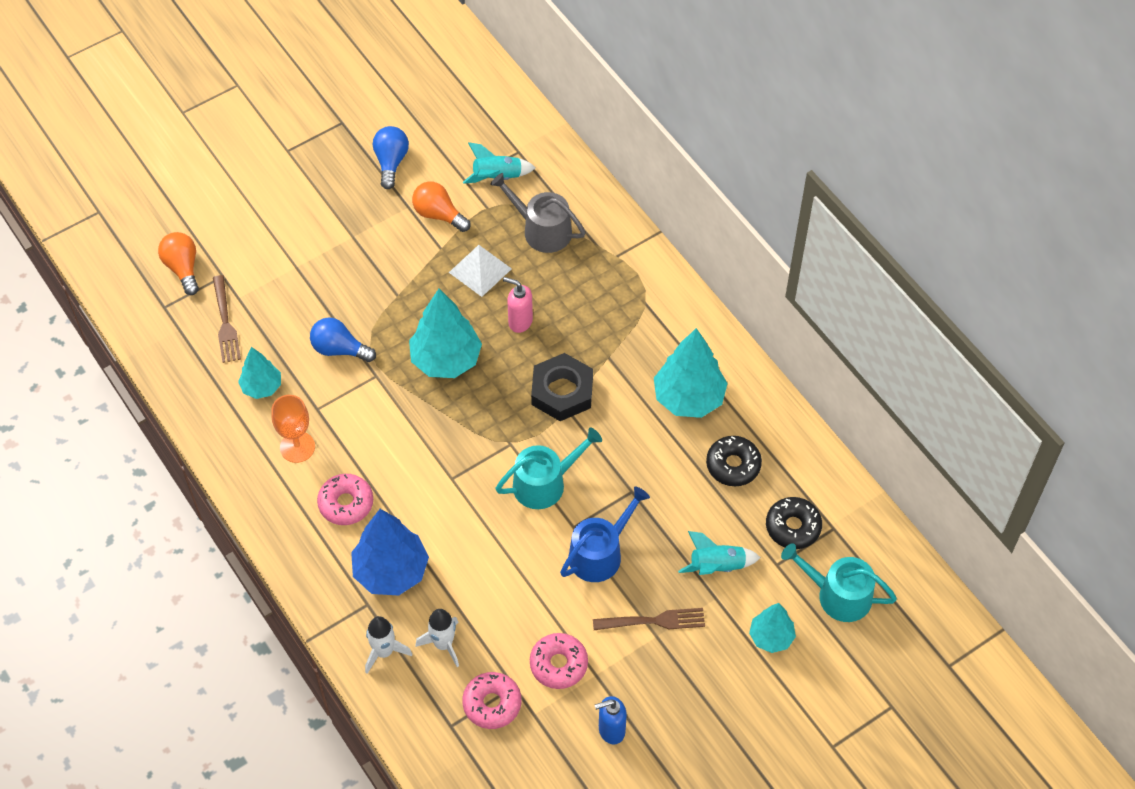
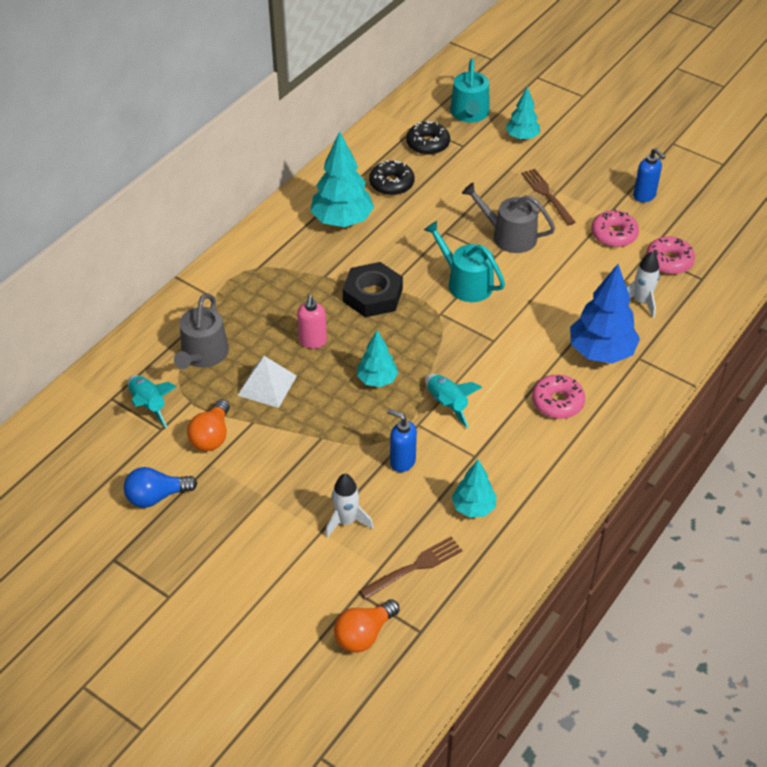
camera: 110 degrees left, 10 degrees down
(297, 447) = (522, 456): orange goblet -> none
(339, 349) = (402, 461): blue light bulb -> blue soap dispenser
(384, 652) = (671, 334): white rocket -> white rocket (346, 521)
(446, 360) = (377, 380): turquoise tree -> turquoise tree, size x0.59
(600, 553) = (509, 236): blue watering can -> grey watering can
(717, 566) = (482, 174): turquoise rocket -> turquoise rocket (447, 404)

